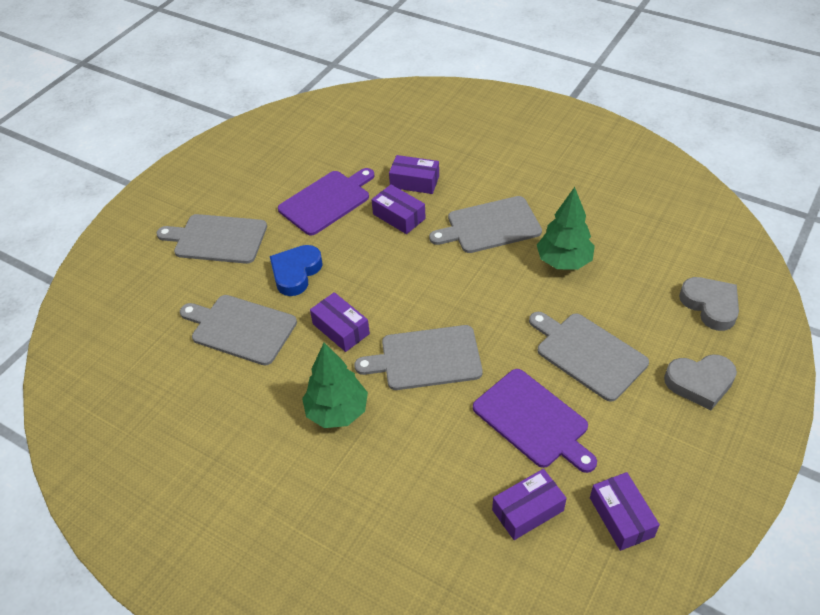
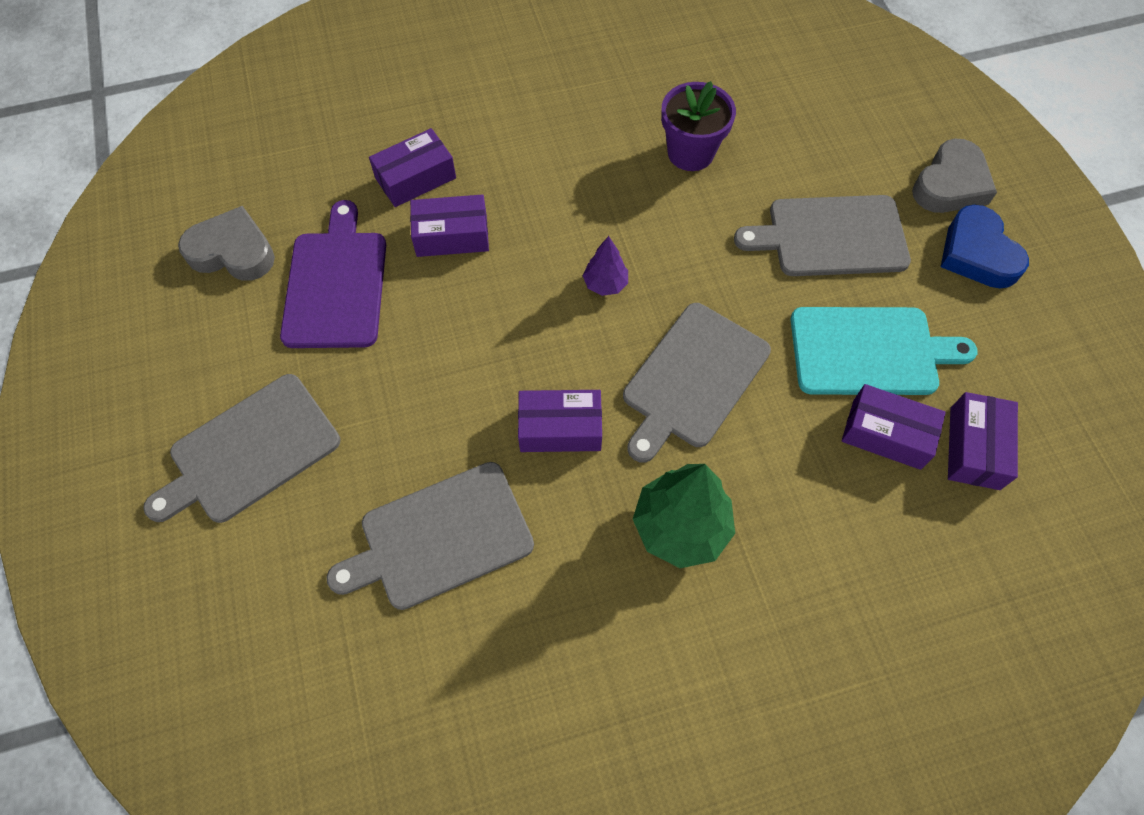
camera: 50 degrees left, 15 degrees up
(296, 273) = (417, 407): blue heart -> blue heart (977, 253)
(440, 287) = (605, 284): none -> purple tree
(490, 226) = (568, 169): grey cutting board -> none
(533, 420) = (869, 351): purple cutting board -> turquoise cutting board
(563, 261) = (690, 153): green tree -> purple flower pot
(621, 517) = (1047, 376): purple box -> purple box (886, 434)
(710, 305) = (869, 97): grey heart -> grey heart (233, 251)

